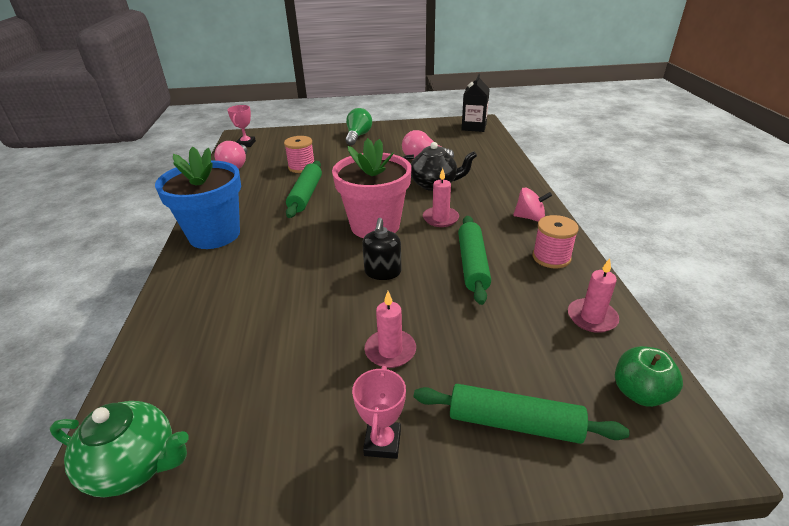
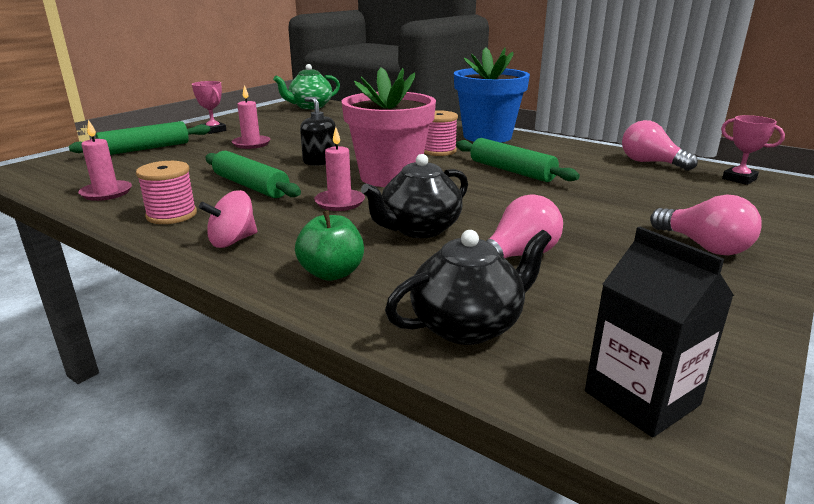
camera: 130 degrees right, 10 degrees down
(302, 167) = (601, 185): pink spool -> pink spool (438, 151)
(358, 136) = (703, 246): green light bulb -> pink light bulb
(485, 150) = (468, 325): none -> black teapot
(640, 393) = (59, 175): green apple -> green apple (332, 273)

